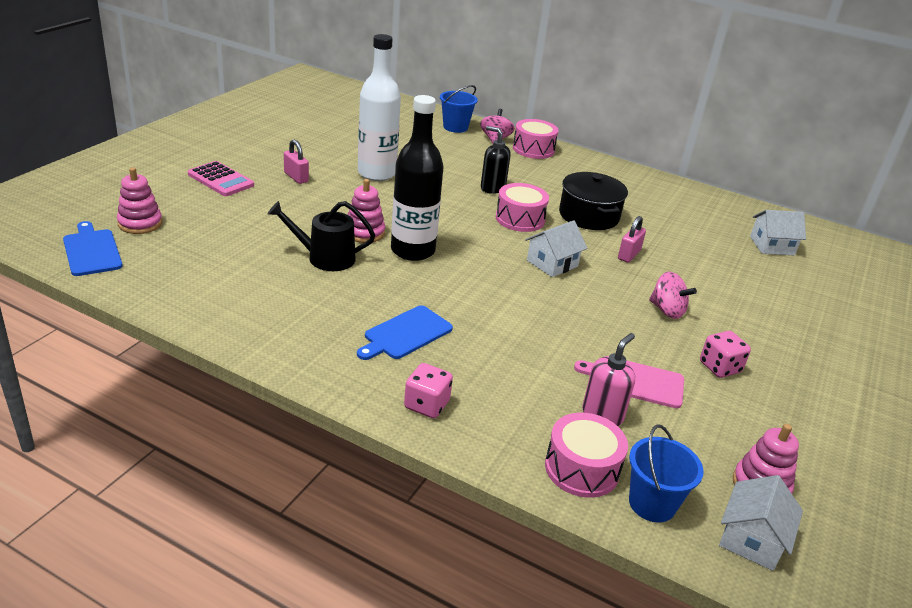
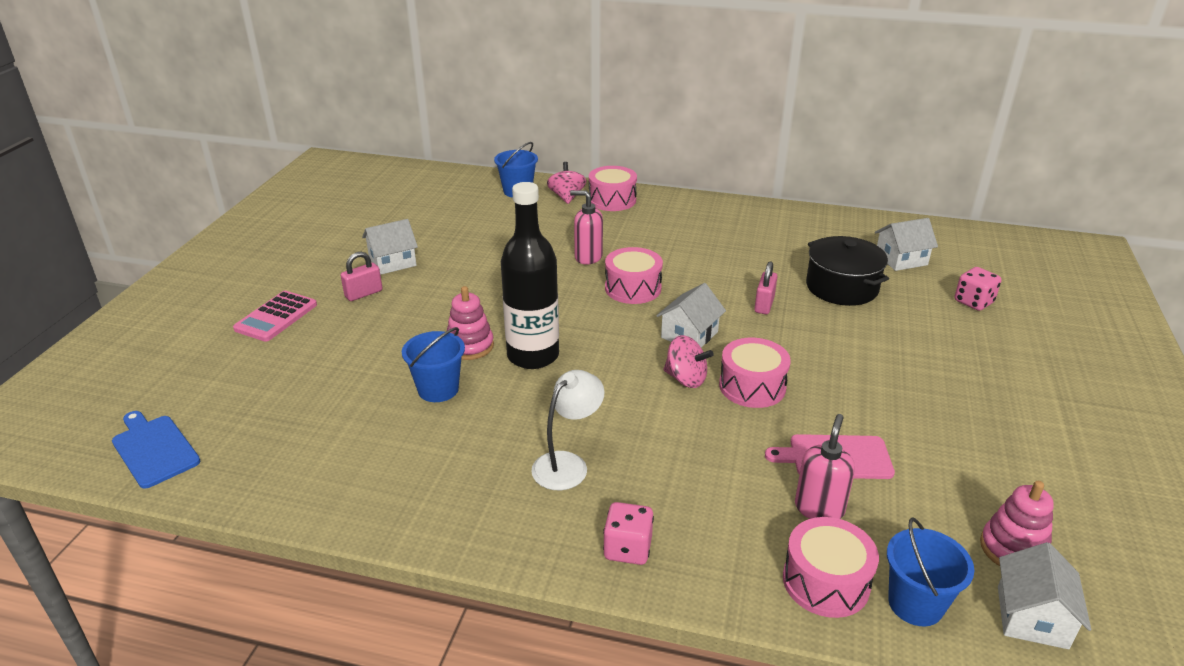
camera: 10 degrees left, 0 degrees up
(140, 223) = (200, 397): pink stacking toy -> none
(221, 180) = (276, 317): pink calculator -> pink calculator turned 90 degrees clockwise
(296, 177) = (363, 294): pink padlock -> pink padlock turned 75 degrees counterclockwise
(325, 258) = (438, 389): black watering can -> blue bucket
(329, 159) = (392, 262): none -> white house
(376, 173) = (453, 268): white bottle -> none
(405, 334) = (567, 464): blue cutting board -> white lamp
(492, 188) = (588, 257): black soap dispenser -> pink soap dispenser
(588, 216) = (703, 267): black pot -> black pot (841, 287)
(588, 313) = (752, 386): none -> pink drum
(667, 310) = (830, 362): pink spinning top -> pink spinning top (685, 379)
(720, 367) = (912, 417): pink dice -> pink dice (973, 302)

